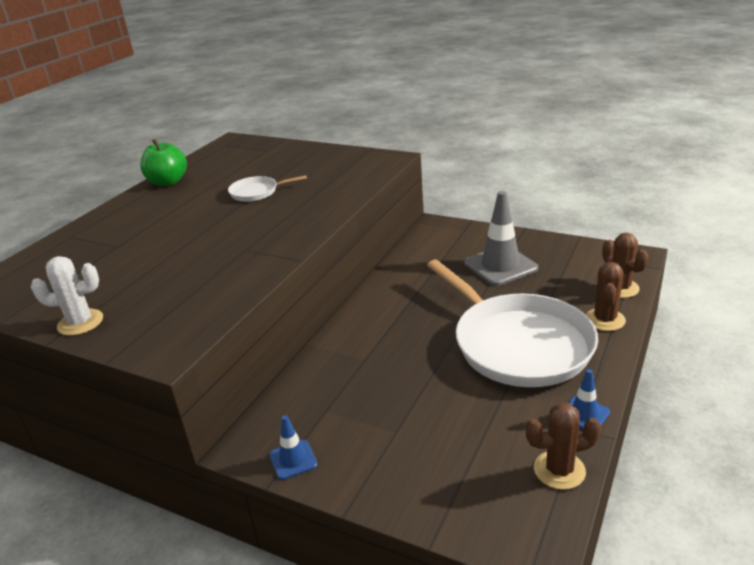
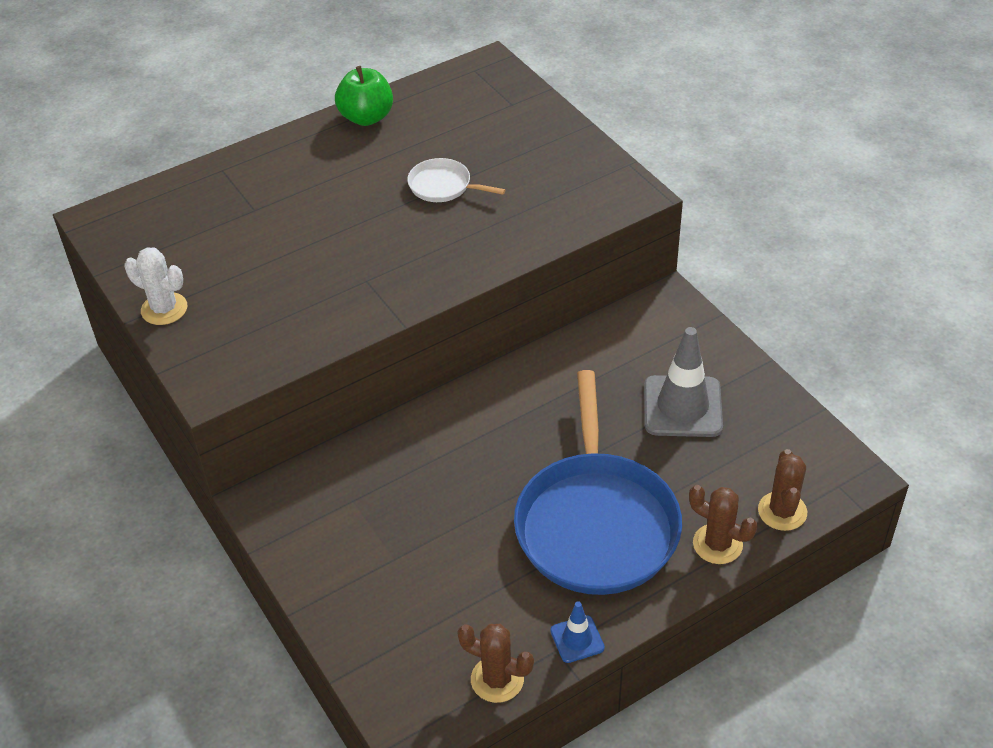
camera: 30 degrees right, 15 degrees up
(293, 460) = (288, 537): blue traffic cone -> none
(518, 344) = (596, 524): white pan -> blue pan
(605, 320) = (717, 544): brown cactus -> brown cactus turned 75 degrees clockwise

